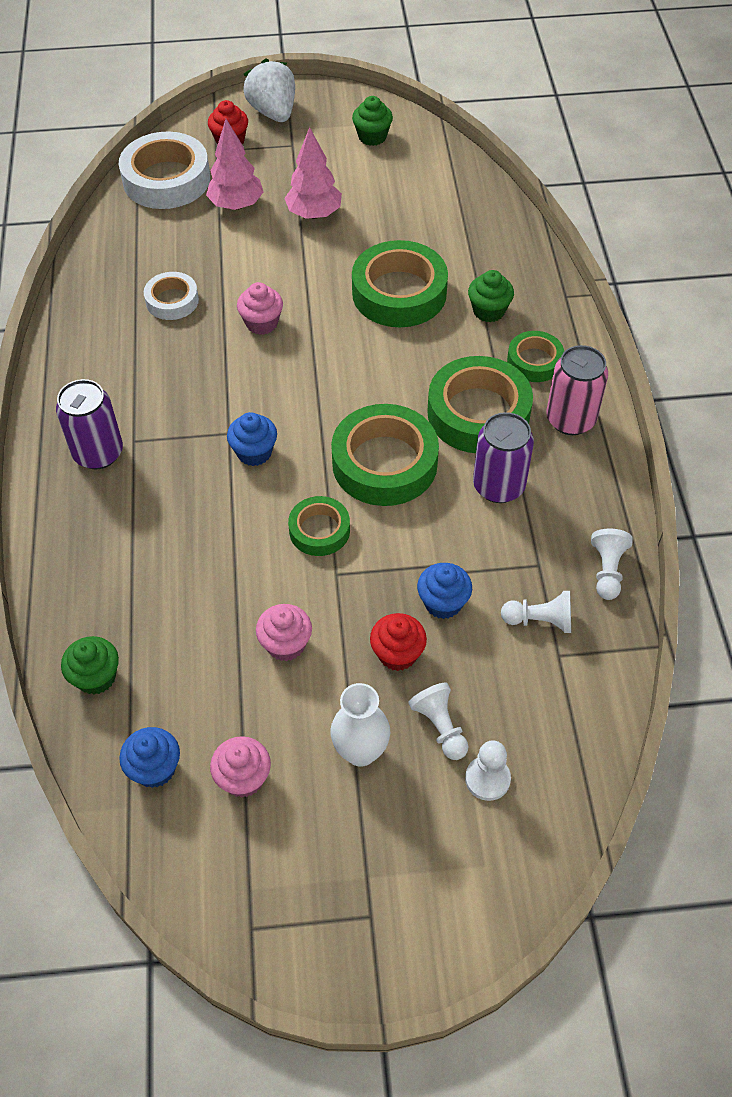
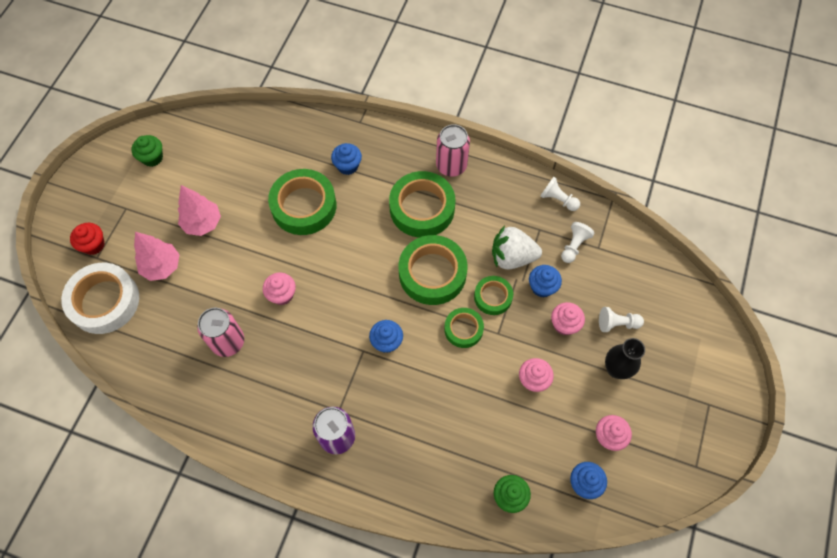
camera: 65 degrees left, 10 degrees up
(172, 301) = (228, 342): white tape -> pink can
(273, 112) = (83, 206): white strawberry -> white strawberry (512, 257)
(360, 751) = (616, 369): white vase -> black vase
(397, 654) = (564, 324): red cupcake -> pink cupcake
(487, 779) = (655, 315): white pawn -> none
(488, 311) = (347, 166): green cupcake -> blue cupcake
(498, 486) = (478, 223): purple can -> none
(534, 361) = (399, 162): green tape -> green tape (493, 297)

